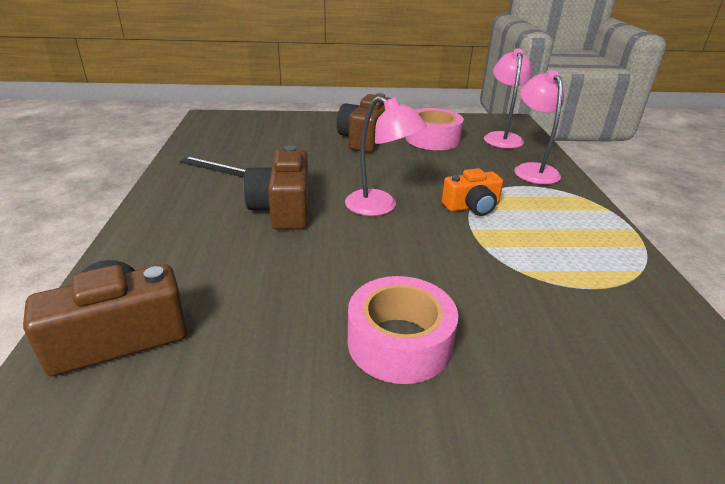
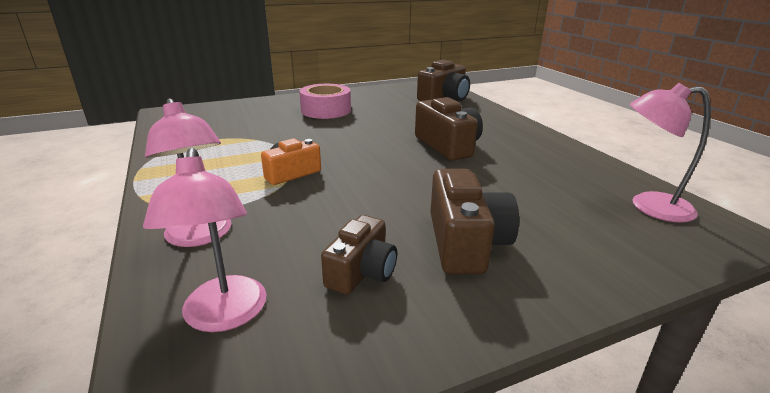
camera: 160 degrees right, 5 degrees down
(216, 167) = (558, 165): black ruler -> none
(380, 207) = (374, 159): pink lamp -> pink lamp (649, 206)
(432, 139) = (362, 271): pink tape -> brown camera

